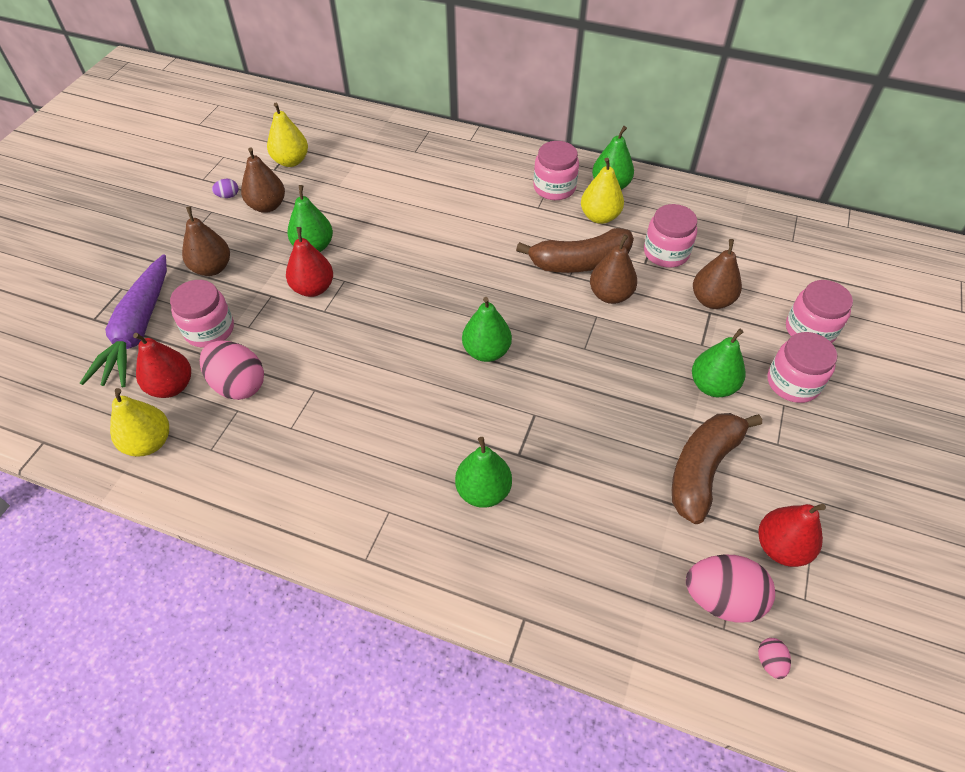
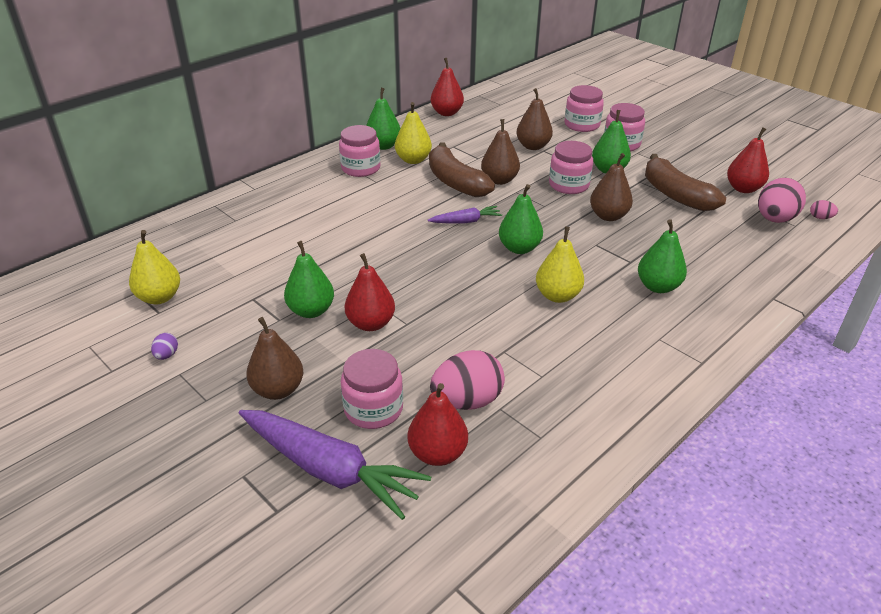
camera: 65 degrees left, 15 degrees down
(149, 442) = (508, 485): yellow pear -> yellow pear (557, 296)
(267, 206) = (216, 329): brown pear -> brown pear (608, 216)
(509, 295) = (466, 221): none -> purple carrot
(580, 262) = (455, 182): brown banana -> brown banana turned 135 degrees clockwise
(666, 253) = (474, 147): pink jar -> pink jar (569, 185)
(726, 205) = (447, 113): none -> red pear

